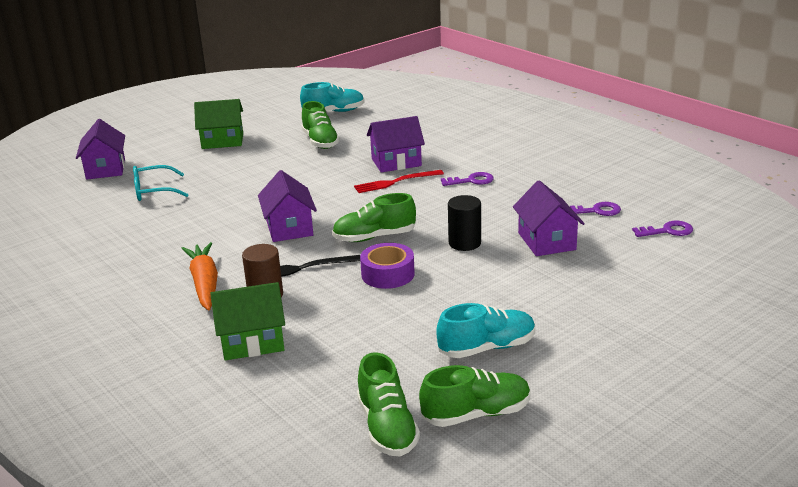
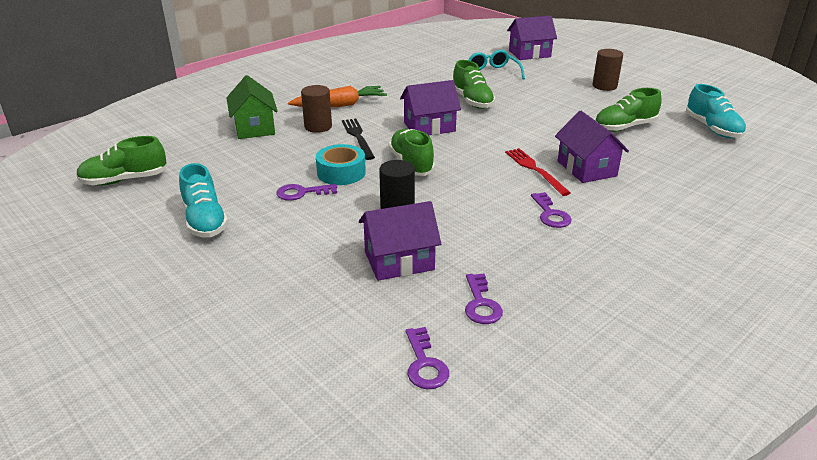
camera: 85 degrees right, 5 degrees up
(222, 141) = (604, 86): green house -> brown cylinder
(388, 274) = (341, 173): purple tape -> turquoise tape
(429, 294) = (302, 193): none -> purple key
(476, 414) = (117, 215): green shoe -> green shoe (472, 101)

